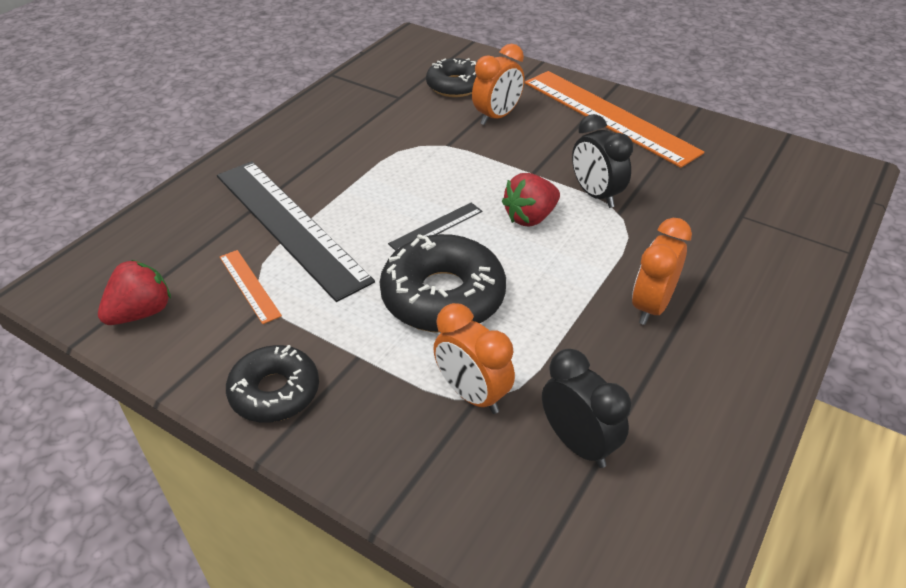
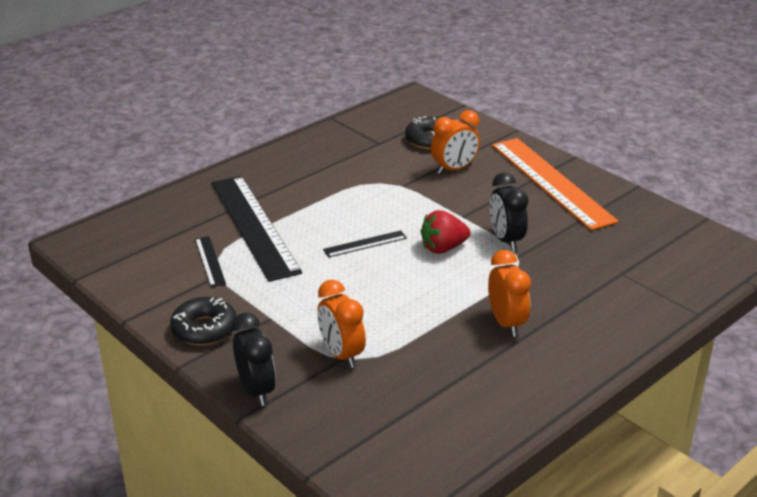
camera: 15 degrees right, 10 degrees down
(141, 313) = (129, 266): red strawberry -> none
(249, 285) = (210, 261): orange ruler -> black ruler
(443, 296) = (349, 291): black donut -> none
(578, 443) = (403, 396): black clock -> black clock (256, 390)
(651, 306) = (506, 323): orange clock -> orange clock turned 120 degrees clockwise

